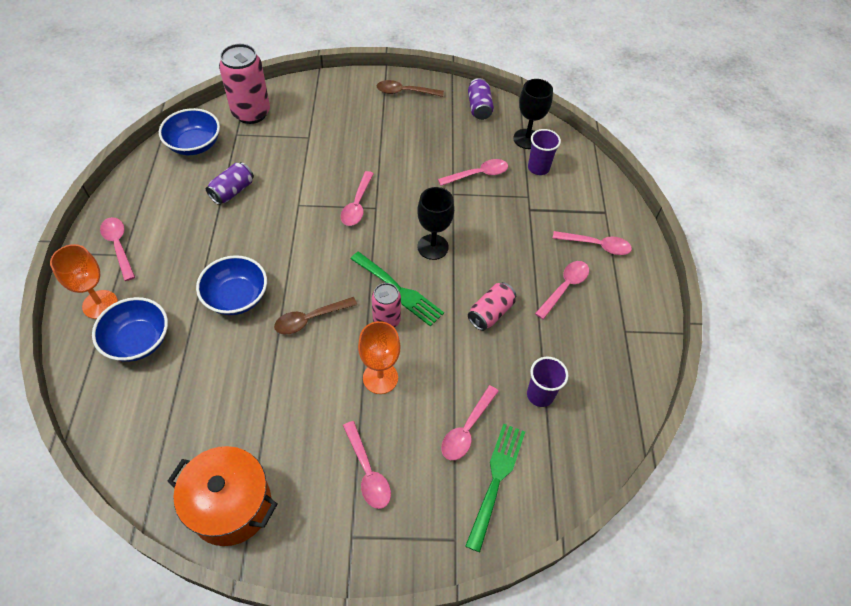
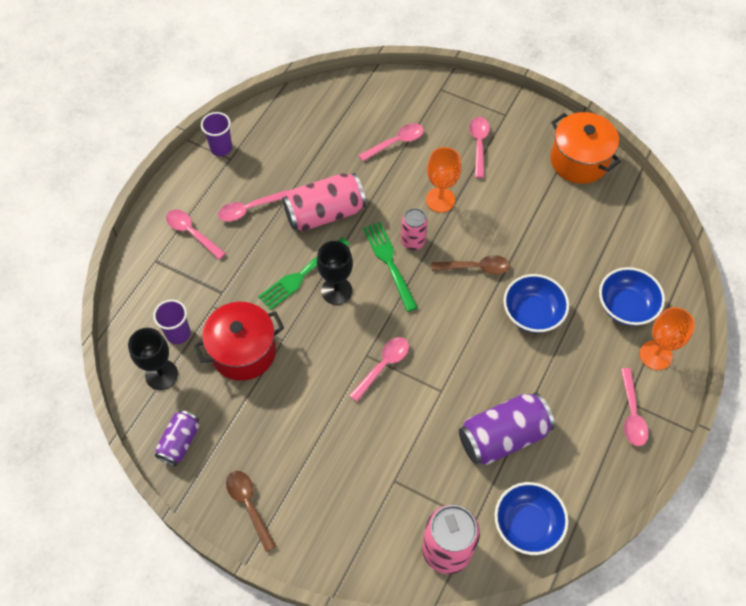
camera: 150 degrees left, 5 degrees up
(232, 191) = (503, 436): purple can -> purple can, size x1.71
(405, 92) = (249, 505): brown spoon -> brown spoon turned 150 degrees counterclockwise
(478, 174) = (243, 351): pink spoon -> red pot
(490, 313) = (325, 213): pink can -> pink can, size x1.71
(496, 480) = (395, 107): green fork -> green fork (301, 275)
(540, 395) = (329, 142): purple cup -> purple cup (221, 148)

